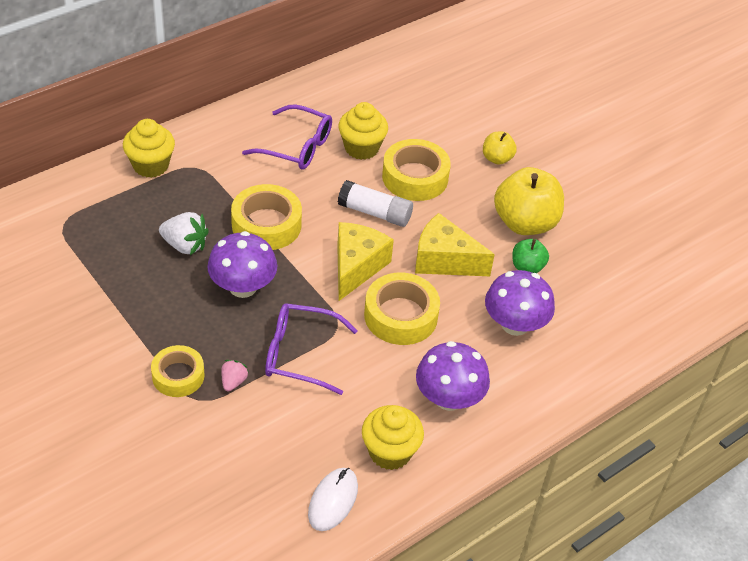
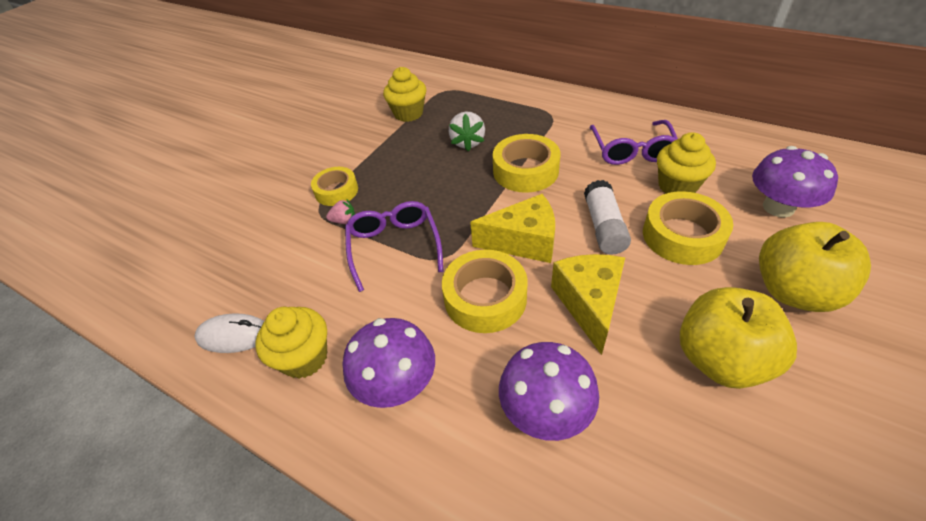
camera: 75 degrees right, 0 degrees up
(151, 165) = (532, 98): yellow cupcake -> yellow cupcake (408, 113)
(243, 287) = (447, 186): purple mushroom -> purple mushroom (778, 207)
(497, 158) = (793, 291): yellow apple -> yellow apple, size x1.95
(527, 267) = (649, 389): green apple -> none

